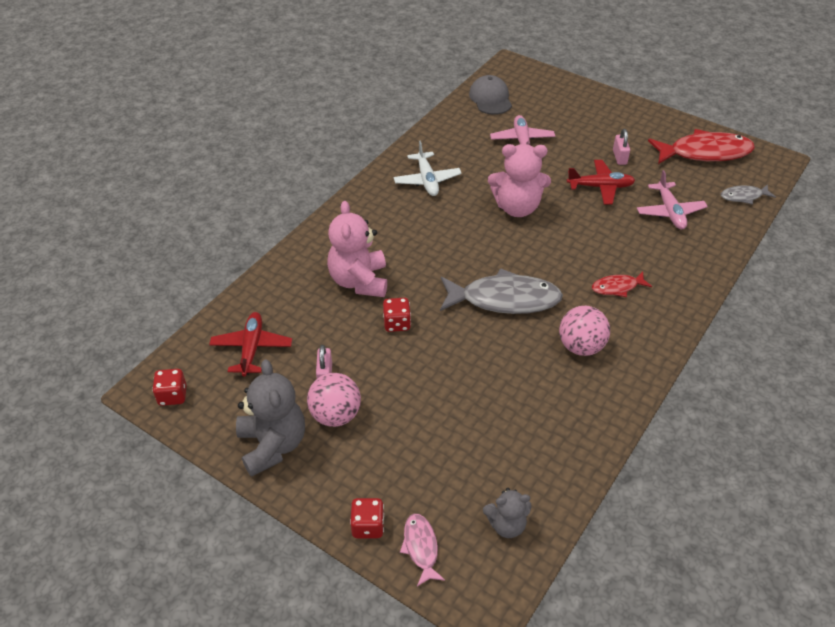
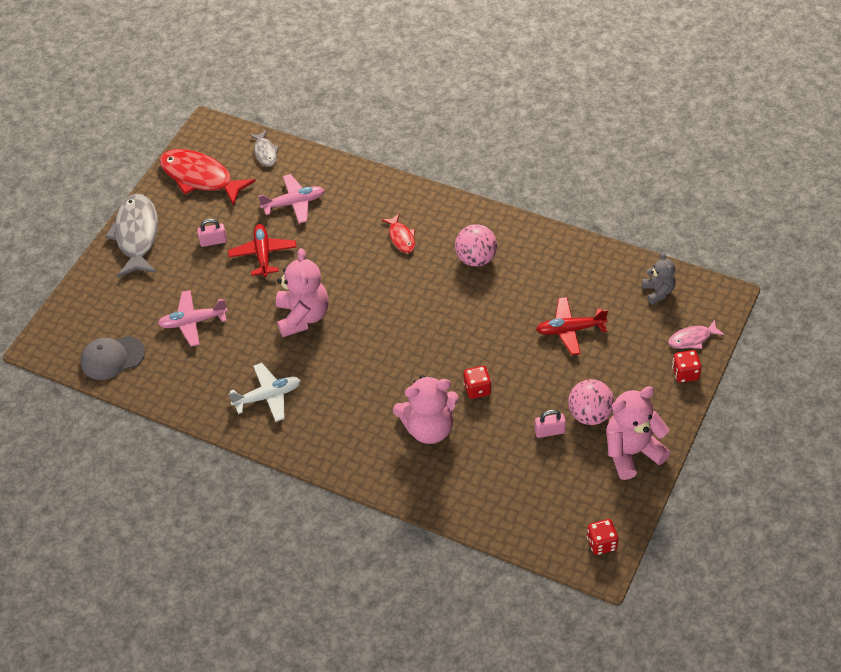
camera: 95 degrees left, 5 degrees up
(252, 348) = (532, 496): red plane -> red plane (570, 330)
(273, 445) = (632, 452): grey teddy bear -> pink teddy bear
(504, 299) = (431, 314): grey fish -> grey fish (137, 235)
(705, 153) = (200, 177): red fish -> red fish turned 45 degrees counterclockwise

